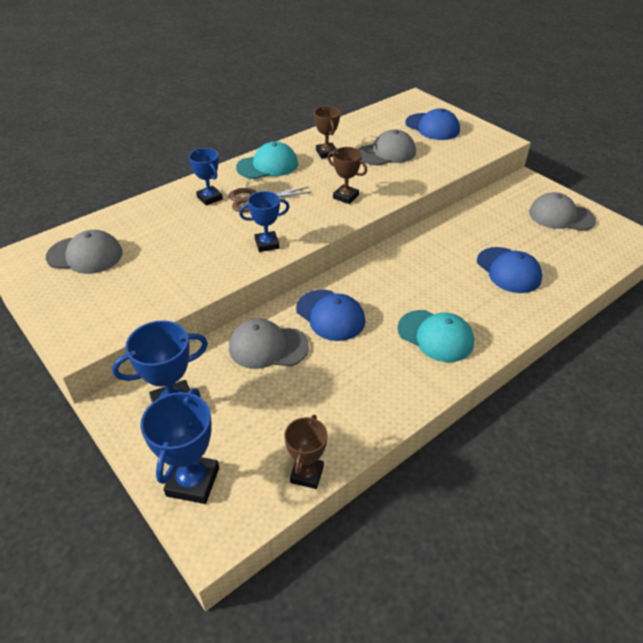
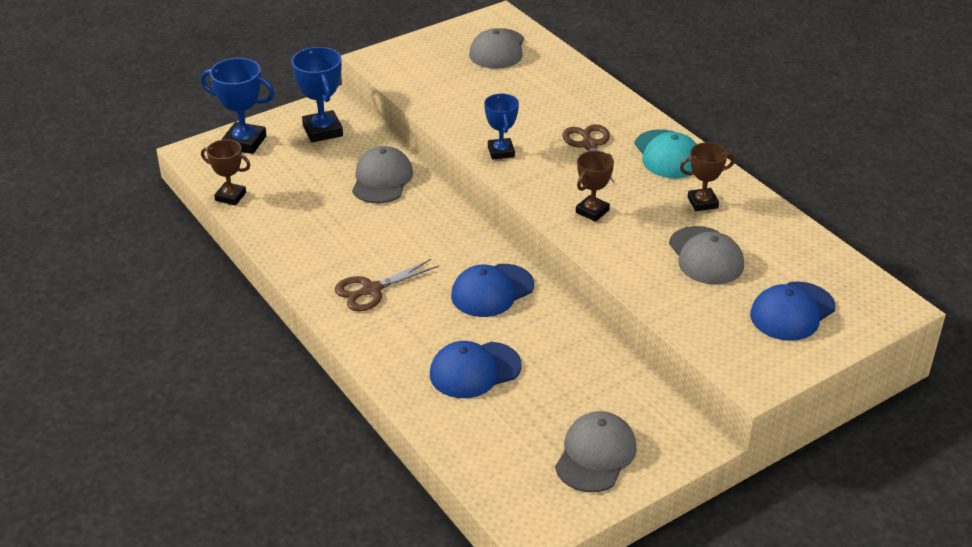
camera: 95 degrees right, 5 degrees down
(209, 198) = (594, 114): blue trophy -> none
(330, 315) = (419, 220): blue cap -> blue cap (492, 291)
(435, 336) = (371, 290): turquoise cap -> brown scissors

